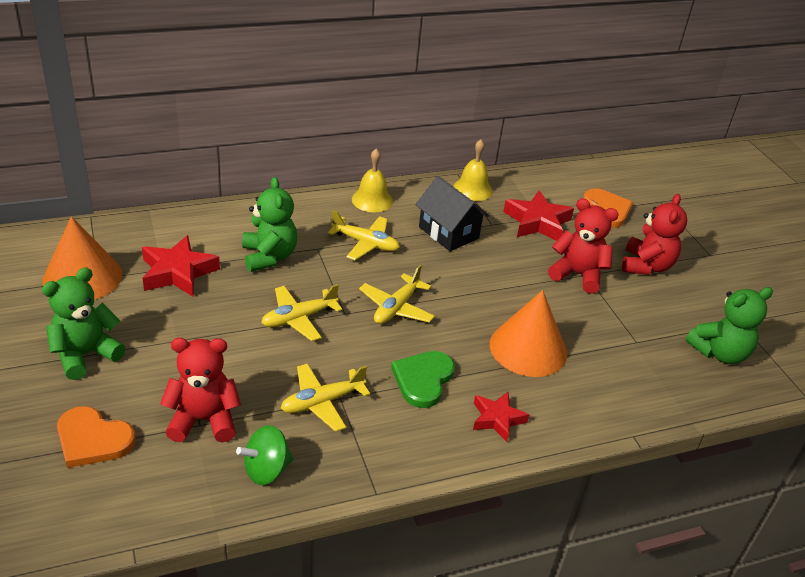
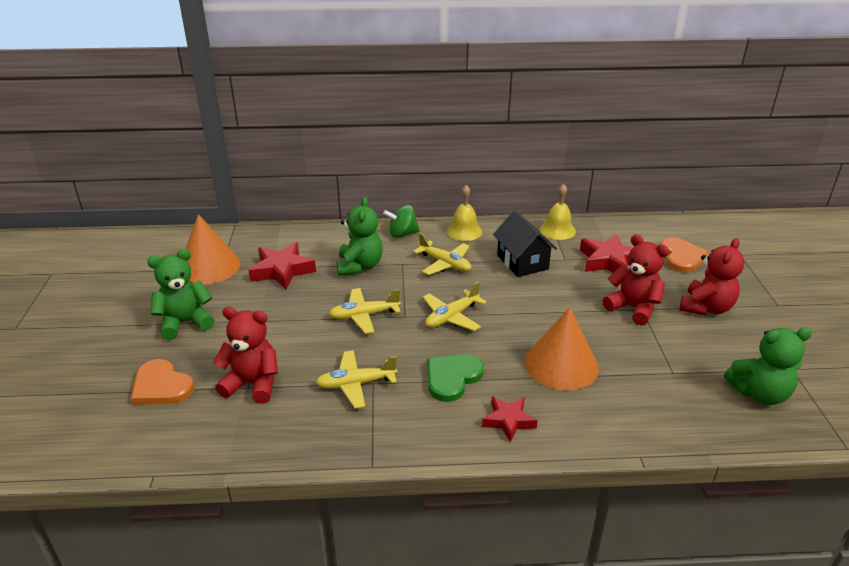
camera: 20 degrees right, 5 degrees down
(266, 470) = (286, 431): green spinning top -> green spinning top (402, 234)

